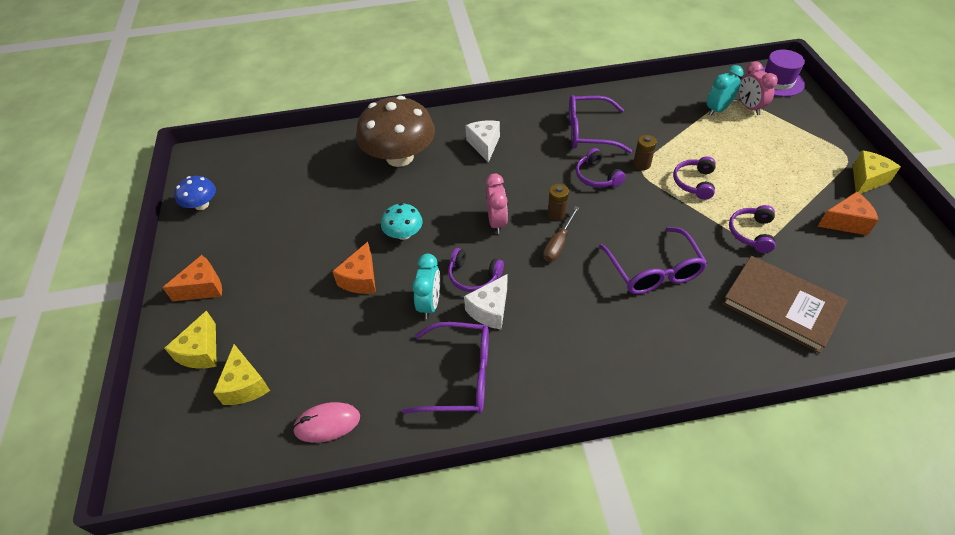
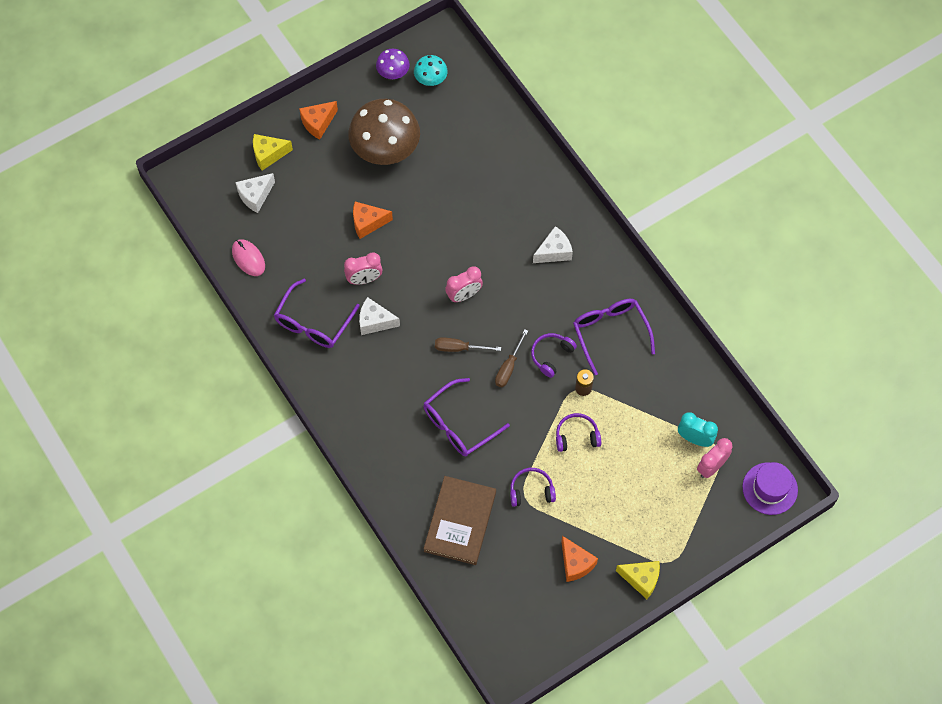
camera: 65 degrees right, 15 degrees up
(201, 205) = (393, 72): blue mushroom -> purple mushroom
(203, 287) = (318, 123): orange cheese -> orange cheese turned 105 degrees clockwise
(245, 385) = (255, 196): yellow cheese -> white cheese
(399, 157) = (509, 190): brown mushroom -> brown mushroom (385, 148)
(403, 234) = (423, 232): turquoise mushroom -> turquoise mushroom (430, 78)
(429, 304) = (364, 279): turquoise clock -> pink clock
(460, 376) = (313, 323): purple glasses -> purple glasses turned 45 degrees clockwise
(473, 276) = (401, 299): purple headphones -> none
(557, 213) = (492, 337): brown battery -> none
(597, 211) = (508, 367): none -> brown screwdriver

